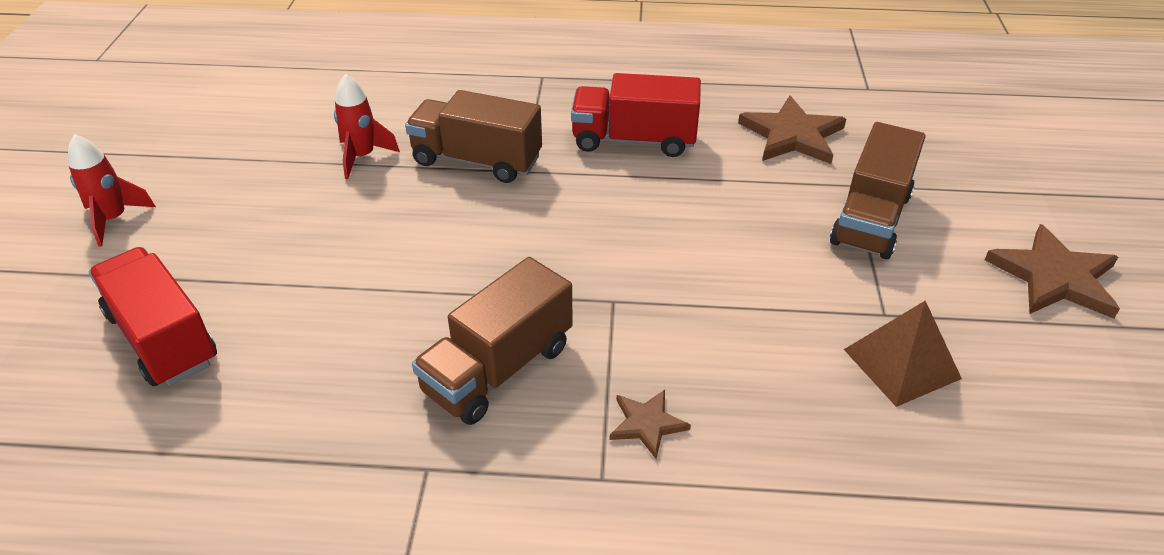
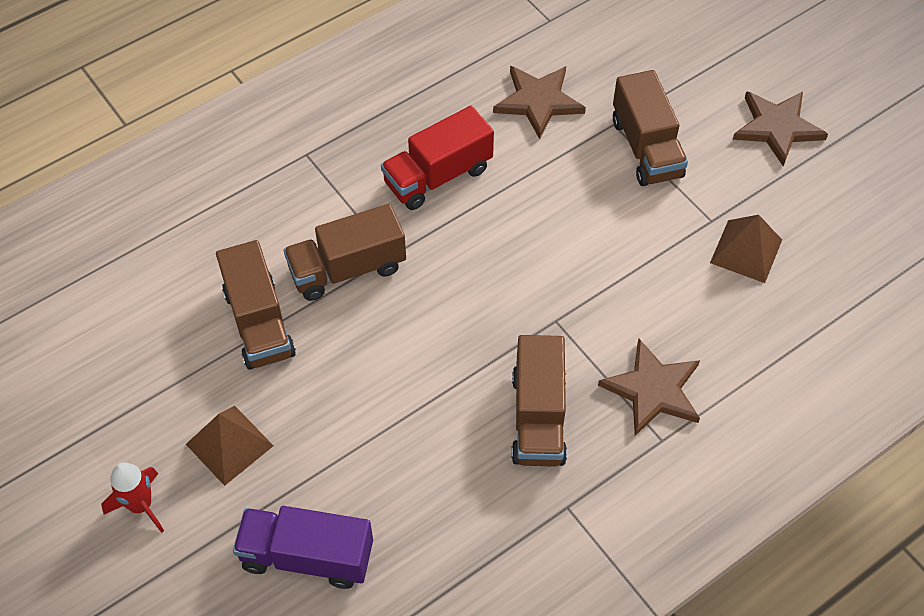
camera: 40 degrees left, 15 degrees up
(163, 338) = (307, 556): red truck -> purple truck
(227, 220) = (229, 445): none -> brown pyramid
(362, 157) = (259, 323): red rocket -> brown truck
(647, 424) = (653, 390): brown star -> brown star, size x1.83

